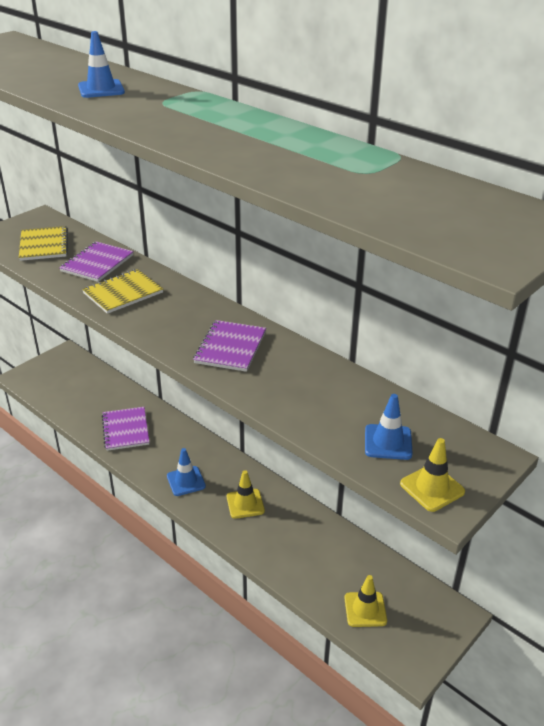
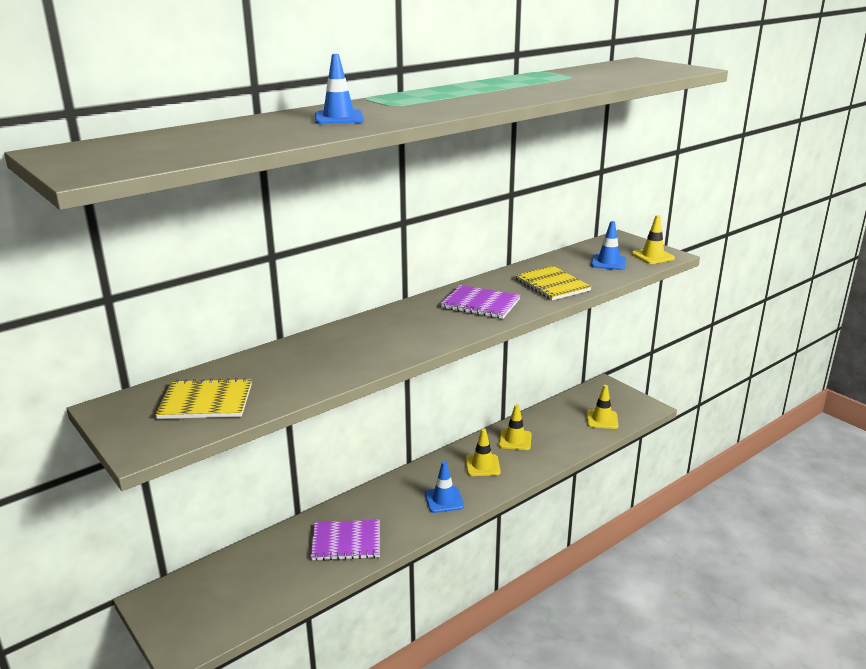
camera: 80 degrees left, 10 degrees down
(97, 263) = (282, 365): purple notebook -> none
(123, 293) = (361, 350): yellow notebook -> yellow notebook (552, 285)
(298, 527) = (515, 440): none -> yellow traffic cone

